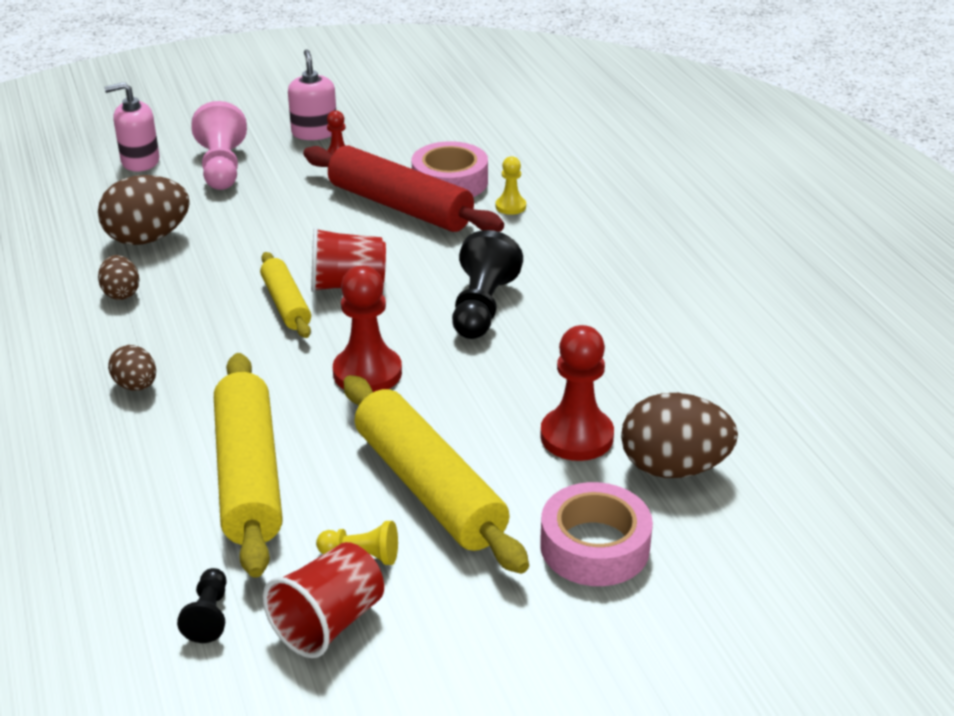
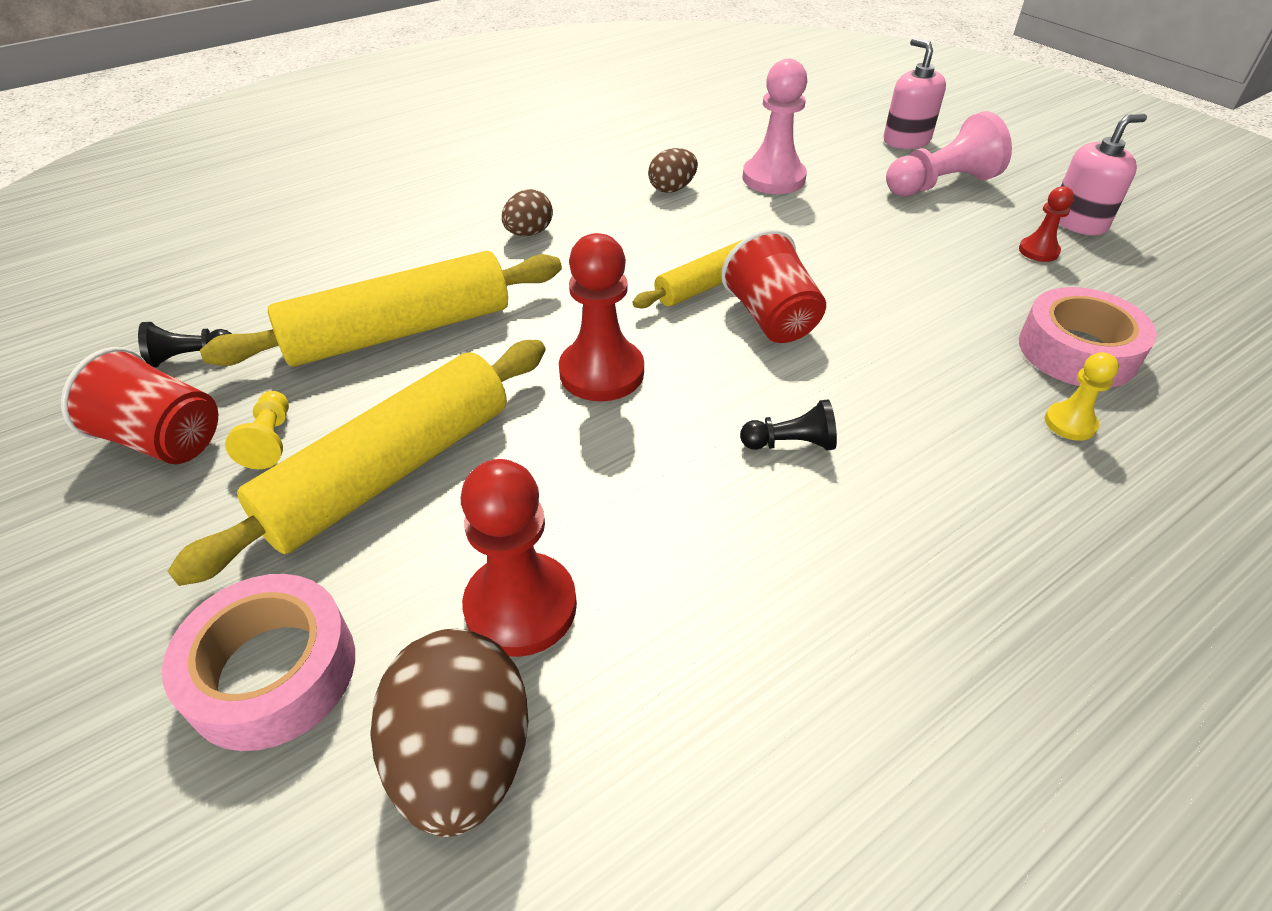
camera: 75 degrees right, 10 degrees up
(148, 238) = (773, 178): brown egg -> pink pawn
(400, 207) = (974, 321): red rolling pin -> none
(482, 307) = (790, 443): black pawn -> black pawn, size x0.53

